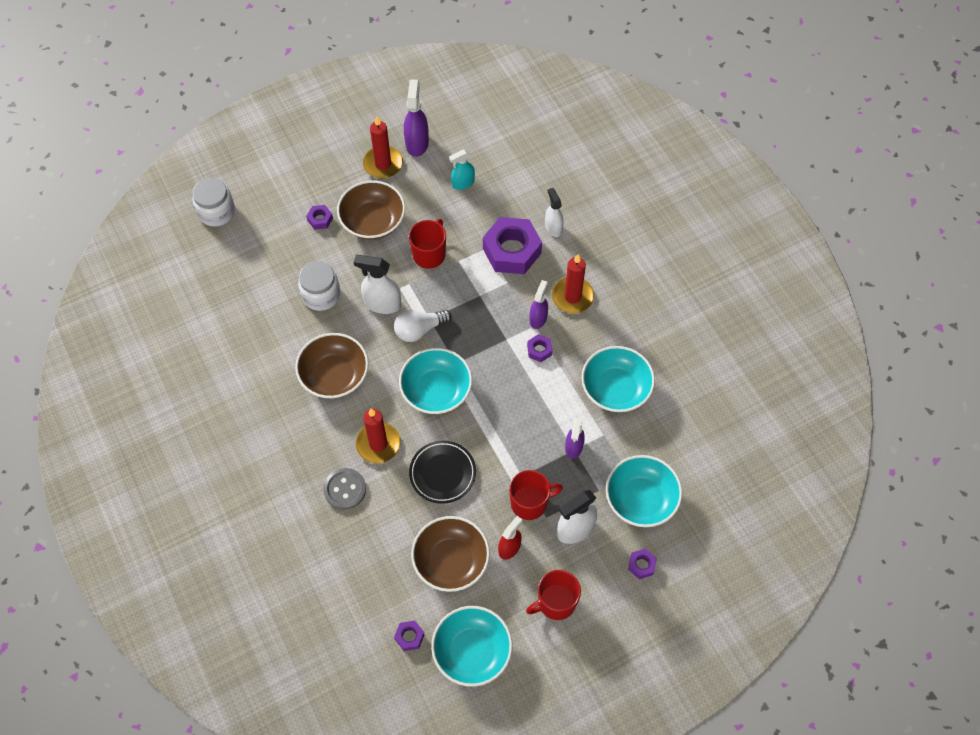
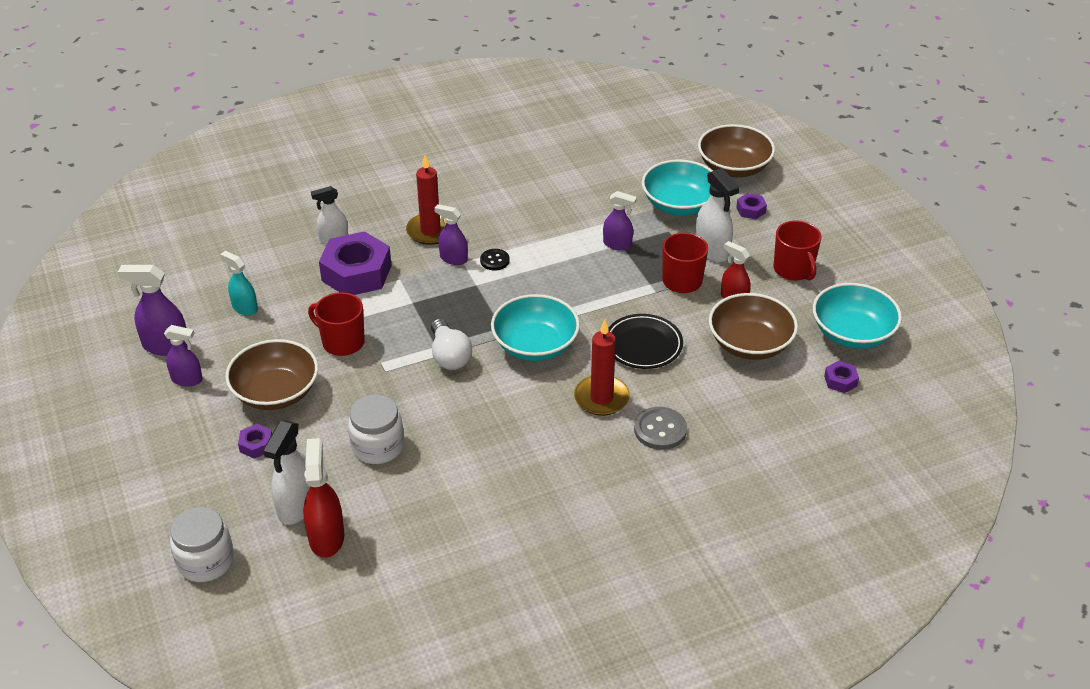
camera: 85 degrees left, 20 degrees down
(236, 277) = (326, 537): none -> red spray bottle
(334, 375) = (501, 436): brown bowl -> brown bowl (734, 167)
(382, 303) = (404, 388): white spray bottle -> white spray bottle (297, 506)
(383, 164) = (187, 379): red candle -> purple spray bottle
(463, 183) = (244, 308): turquoise spray bottle -> turquoise spray bottle turned 150 degrees clockwise
(539, 350) = (494, 260): purple nut -> black button
(615, 388) = (551, 210): turquoise bowl -> none

